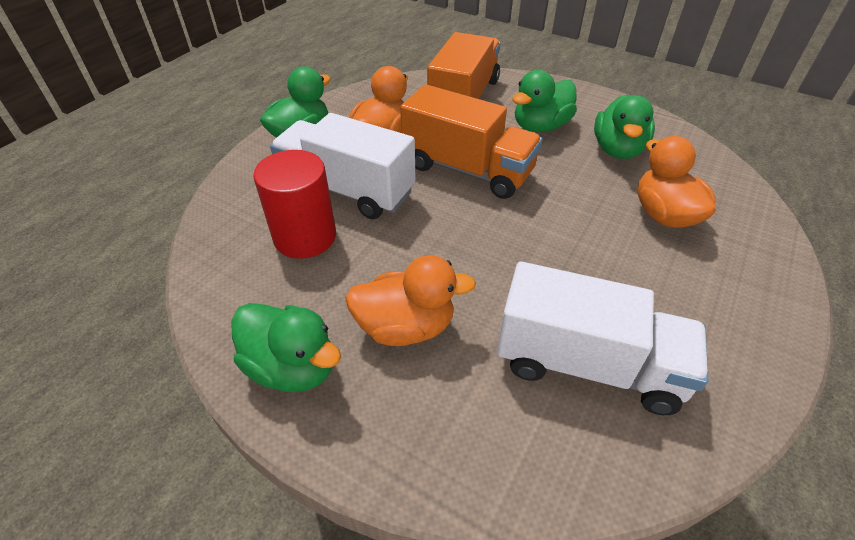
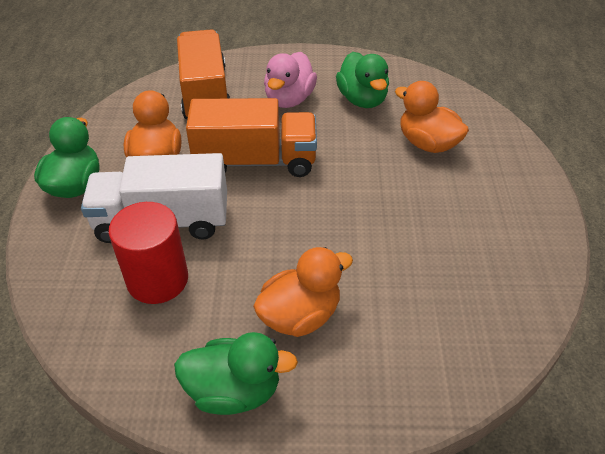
camera: 30 degrees left, 0 degrees up
(540, 126) = (289, 99): green duck -> pink duck
(587, 364) = (445, 281): white truck -> none

